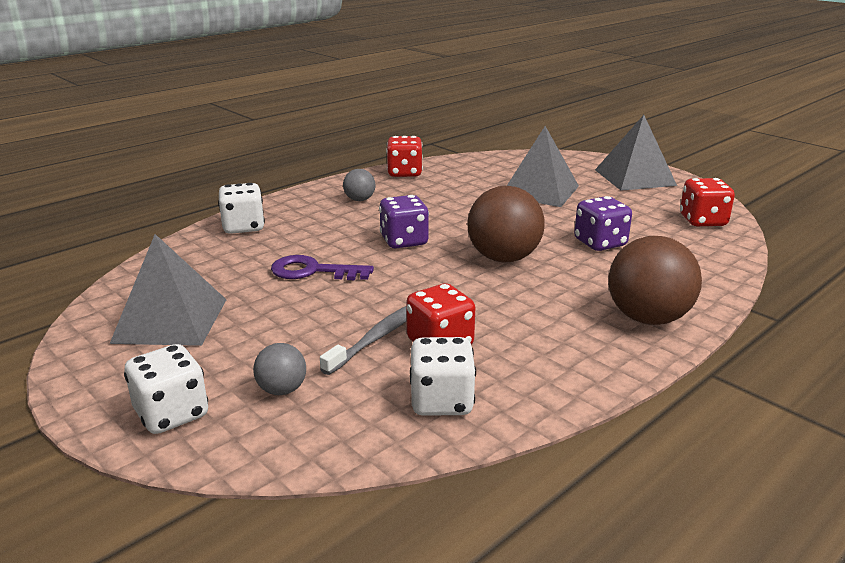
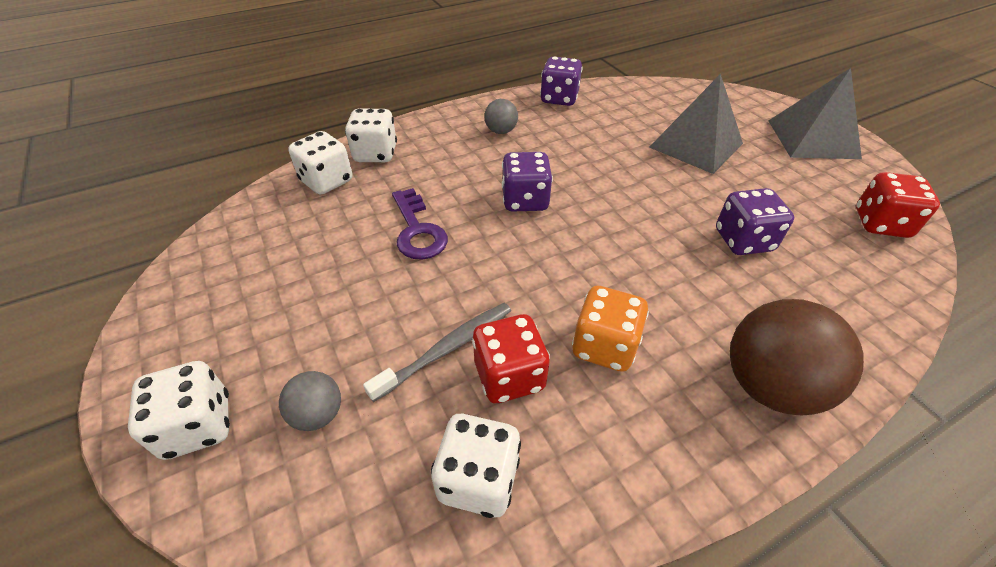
camera: 15 degrees right, 20 degrees up
(170, 320) = (256, 278): grey pyramid -> none
(204, 250) = (327, 181): none -> white dice
(313, 271) = (417, 230): purple key -> purple key turned 135 degrees counterclockwise
(404, 173) = (559, 98): red dice -> purple dice
(503, 258) = (624, 246): brown ball -> none
(511, 316) = (604, 346): none -> orange dice

